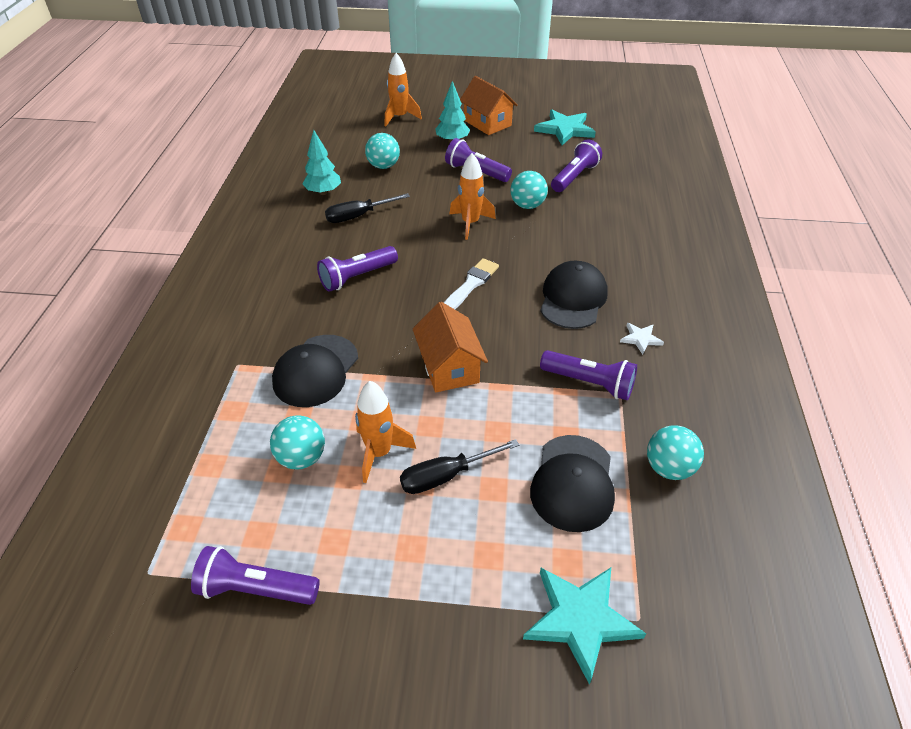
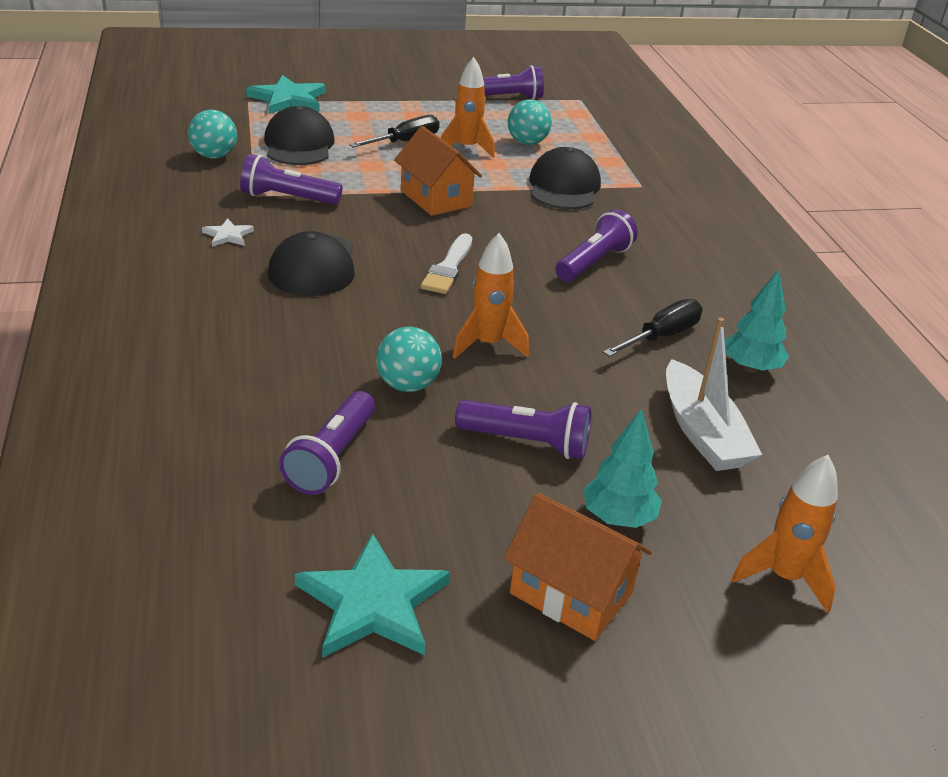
camera: 160 degrees right, 10 degrees down
(383, 166) = (702, 432): turquoise ball -> white boat

